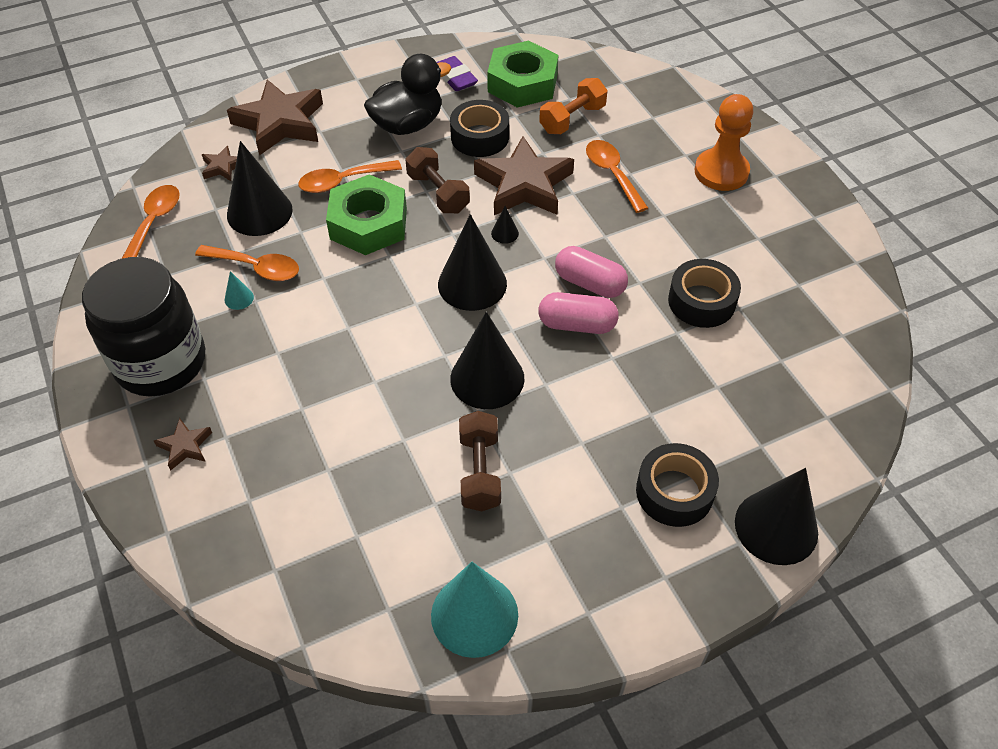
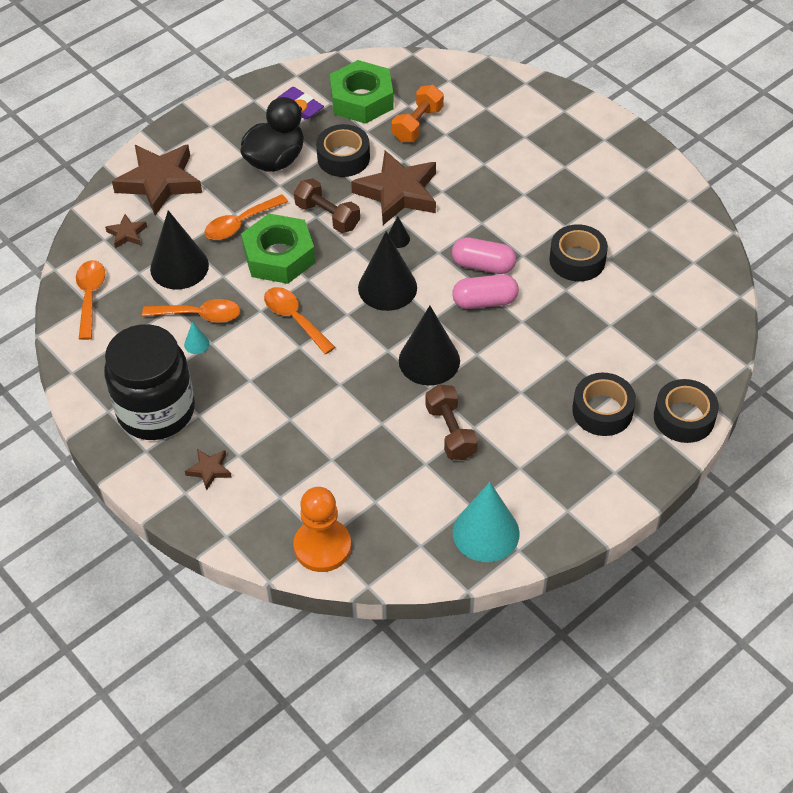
camera: 15 degrees left, 0 degrees up
(612, 174) = (469, 167): orange spoon -> orange spoon (295, 319)
(721, 172) = (559, 146): orange pawn -> orange pawn (322, 547)
(776, 527) = (684, 417): black cone -> black tape

